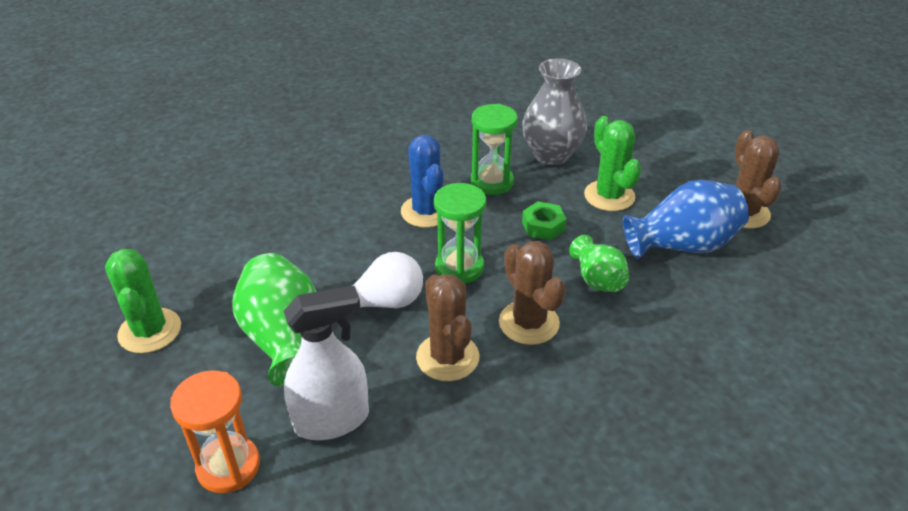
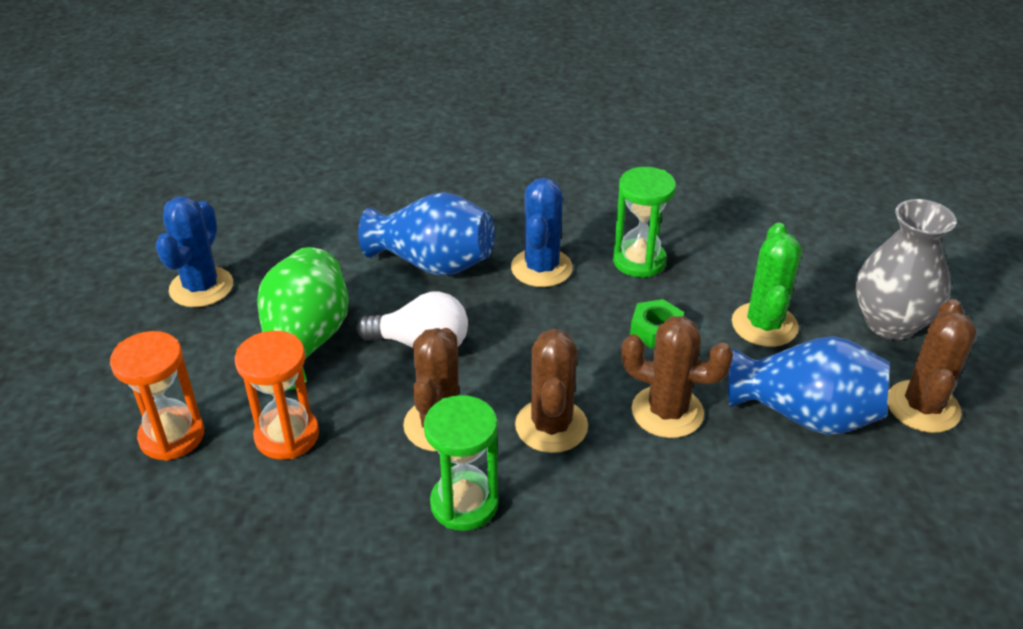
camera: 30 degrees right, 0 degrees up
(150, 331) = (201, 287): green cactus -> blue cactus
(332, 420) = (287, 436): white spray bottle -> orange hourglass
(339, 238) = (433, 263): none -> blue vase
(459, 267) = (527, 339): green hourglass -> green hourglass (464, 504)
(551, 155) = (735, 254): grey vase -> grey vase (890, 323)
(597, 279) = (667, 412): green vase -> brown cactus

